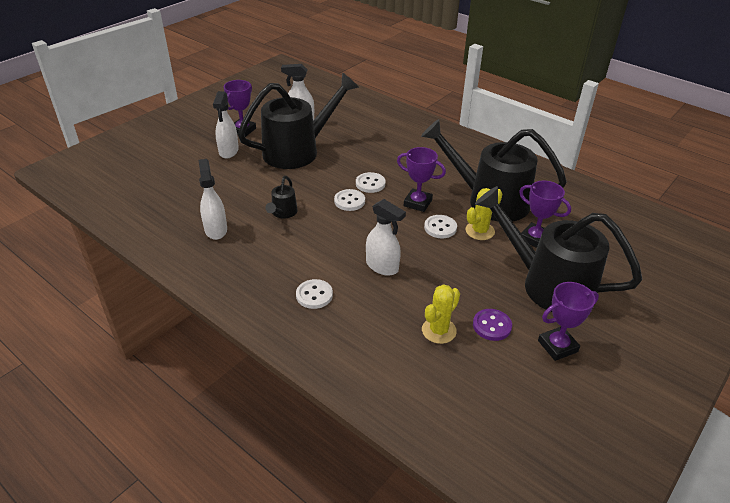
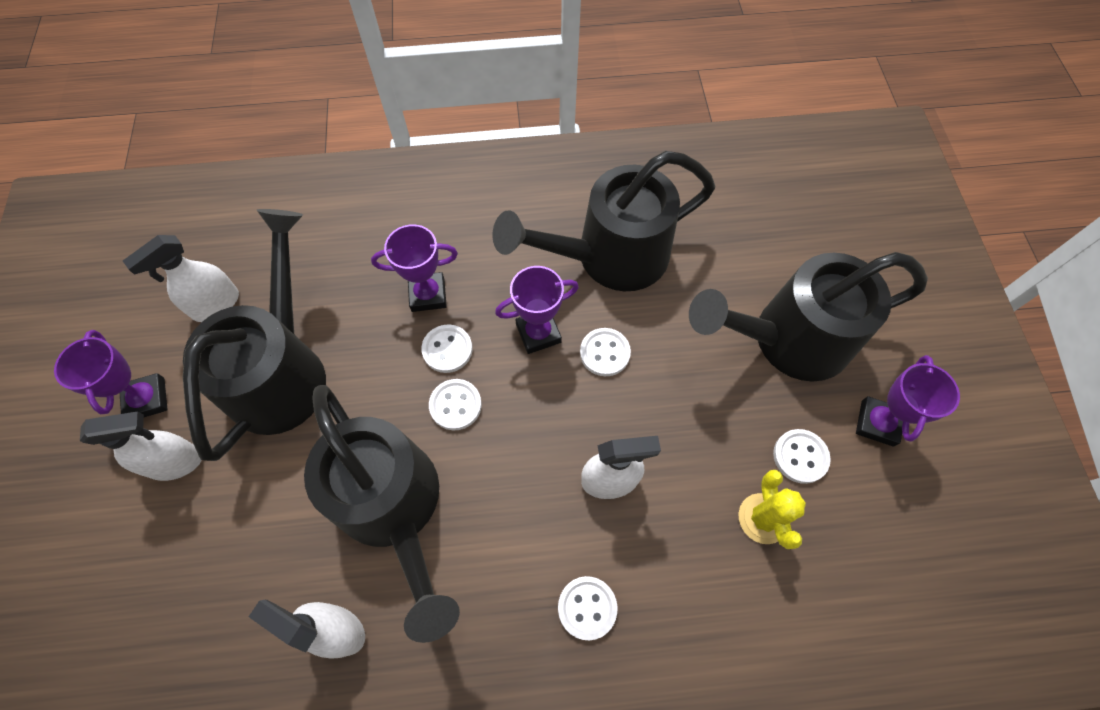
camera: 45 degrees left, 25 degrees up
(228, 151) = (176, 462): white spray bottle -> white spray bottle turned 60 degrees counterclockwise
(283, 213) = (394, 508): black watering can -> black watering can, size x2.40
(480, 231) = (649, 319): yellow cactus -> none
(492, 326) = (800, 456): purple button -> white button
(535, 238) = (712, 279): purple trophy -> purple trophy (428, 294)

